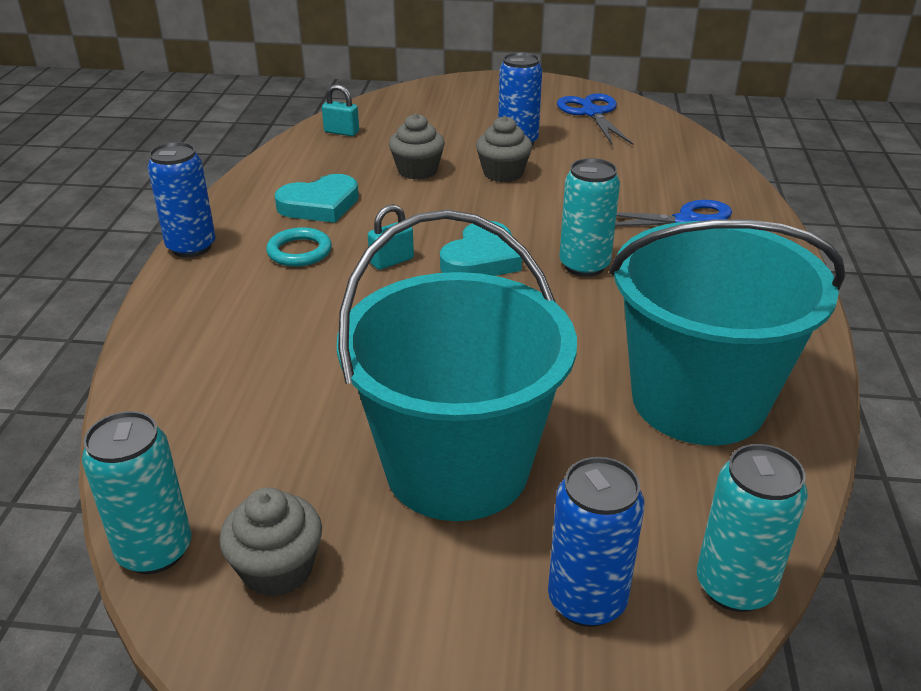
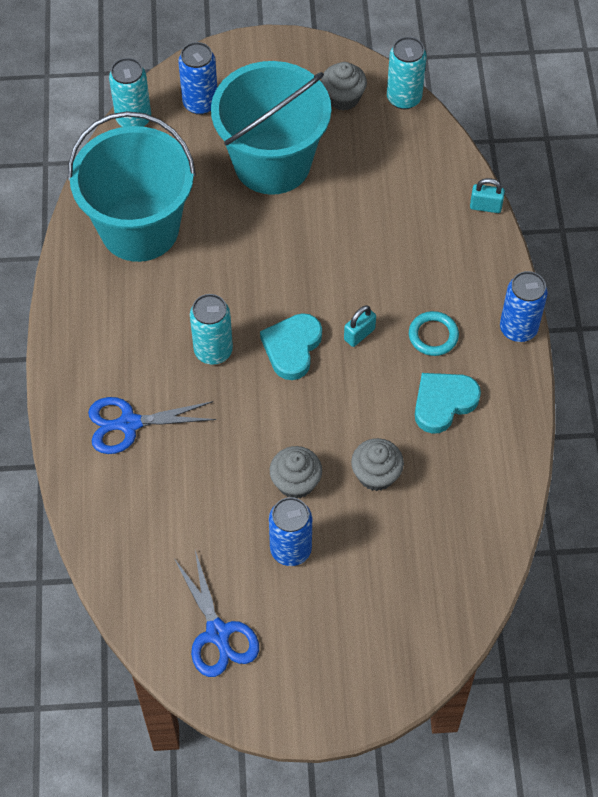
camera: 170 degrees right, 25 degrees up
(341, 132) = (475, 542): turquoise padlock -> turquoise padlock (485, 206)

